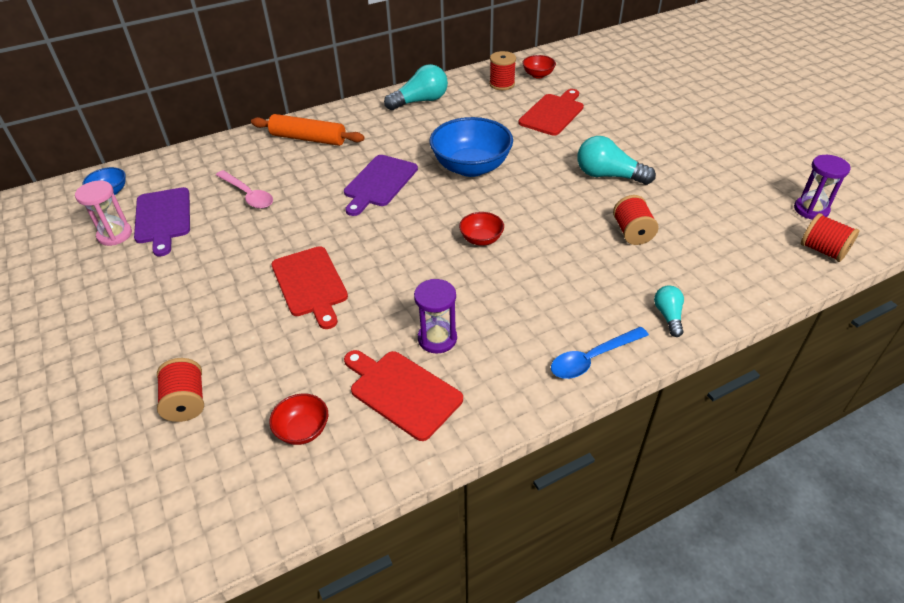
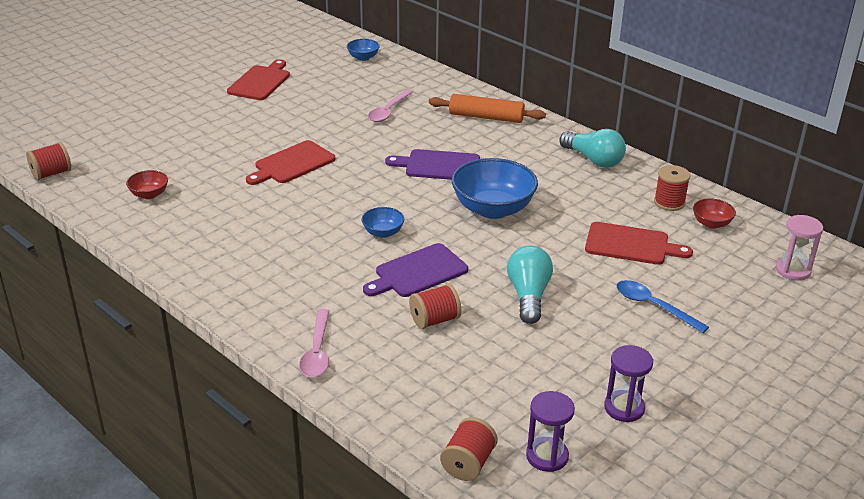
camera: 70 degrees right, 10 degrees down
(115, 235) = (315, 74): pink hourglass -> pink hourglass (793, 270)
(163, 218) = (342, 86): purple cutting board -> purple cutting board (418, 272)
(186, 402) = (164, 147): red spool -> red spool (51, 174)
(308, 138) = (486, 117): orange rolling pin -> orange rolling pin turned 75 degrees counterclockwise
(402, 392) = (191, 226): red cutting board -> red cutting board (260, 82)
(437, 338) = (250, 232): purple hourglass -> purple hourglass (624, 408)
(481, 239) = (383, 232): red bowl -> blue bowl
(592, 358) = (250, 312): blue spoon -> blue spoon (653, 306)
(668, 316) = (317, 351): turquoise light bulb -> pink spoon

